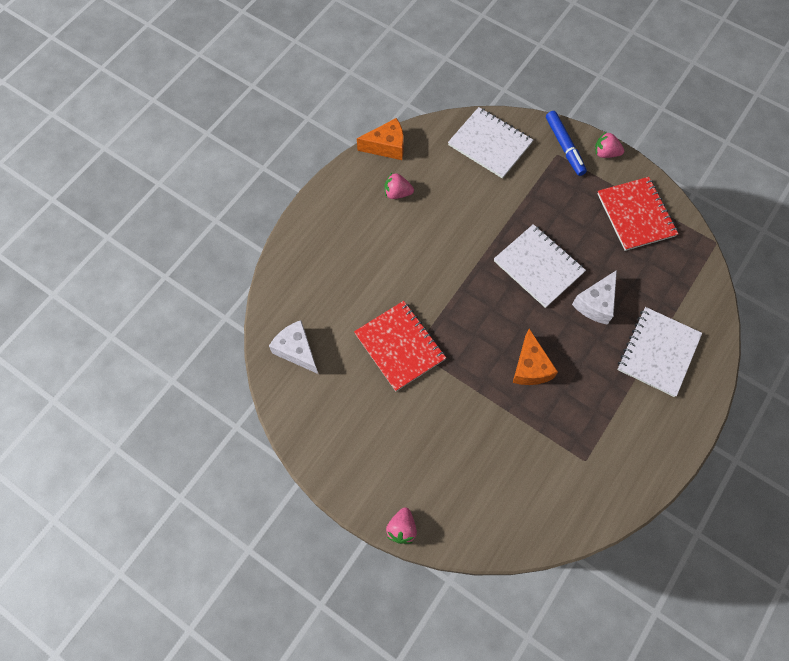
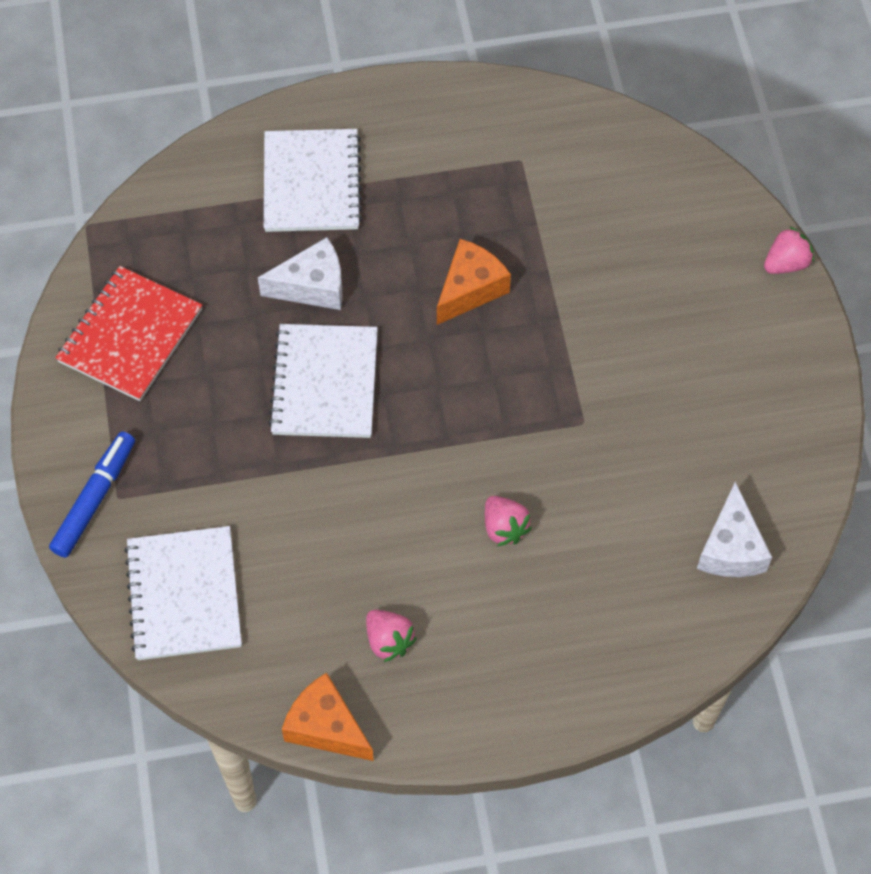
camera: 135 degrees left, 5 degrees down
(399, 346) = (597, 442): red notebook -> none
(605, 153) = (57, 441): pink strawberry -> pink strawberry (504, 528)
(658, 352) = (311, 183): white notebook -> white notebook turned 75 degrees counterclockwise

